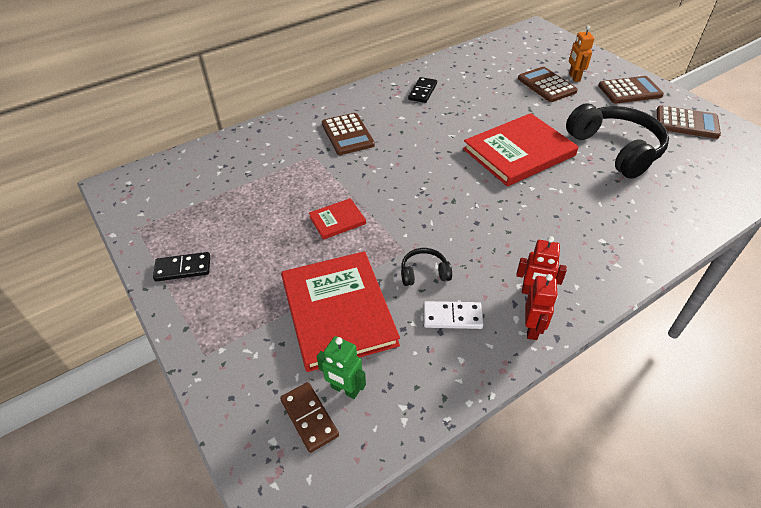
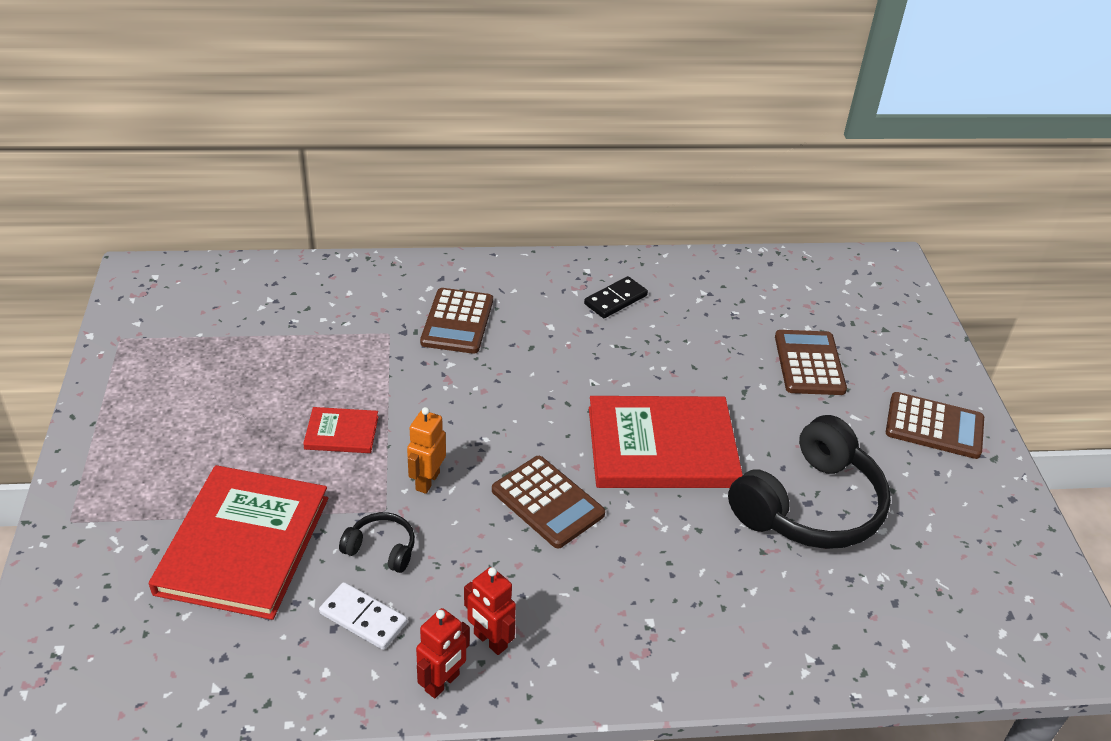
camera: 25 degrees right, 5 degrees down
(183, 268) = (127, 411): black domino -> none
(309, 418) = (112, 645): brown domino -> none
(344, 389) = (173, 635): green robot -> none
(574, 77) = (866, 368): orange robot -> orange robot (427, 481)
(615, 149) = (810, 506): black headphones -> black headphones turned 45 degrees clockwise
(686, 123) = (971, 516): brown calculator -> brown calculator (547, 502)

